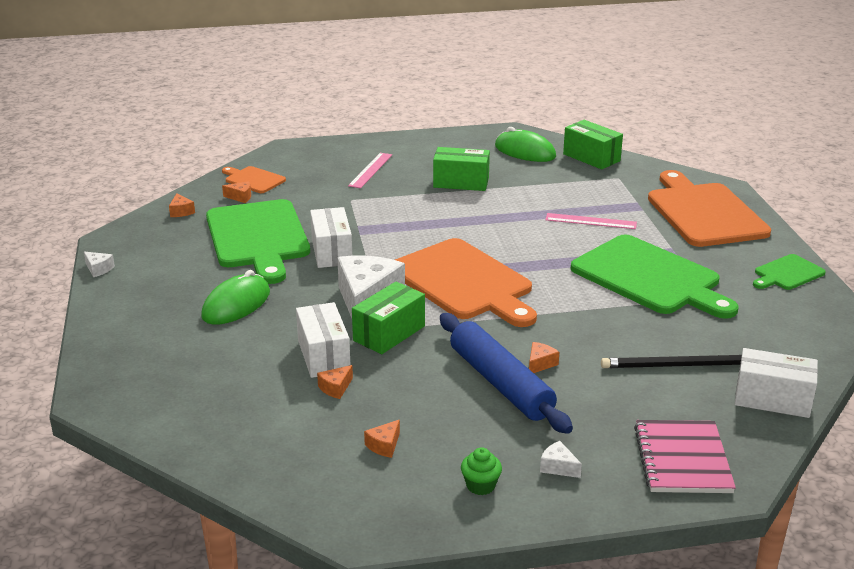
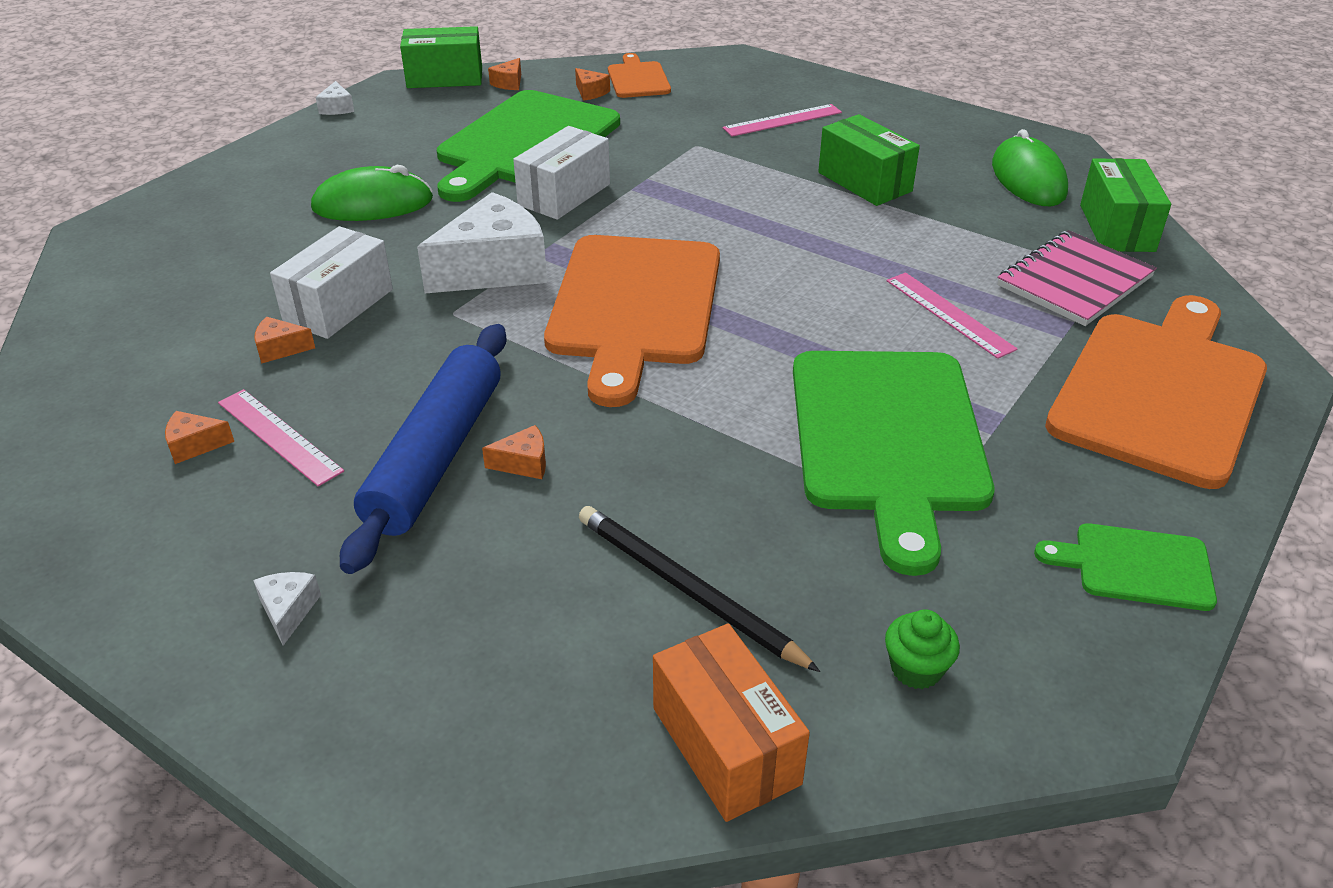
camera: 45 degrees right, 10 degrees up
(389, 333) = (443, 319): green box -> green box (445, 78)
(416, 418) = (279, 436): none -> pink ruler
(480, 485) = (179, 566): green cupcake -> green cupcake (916, 669)
(682, 459) = (435, 727): pink notebook -> pink notebook (1074, 281)
(772, 399) = (725, 745): white box -> orange box

